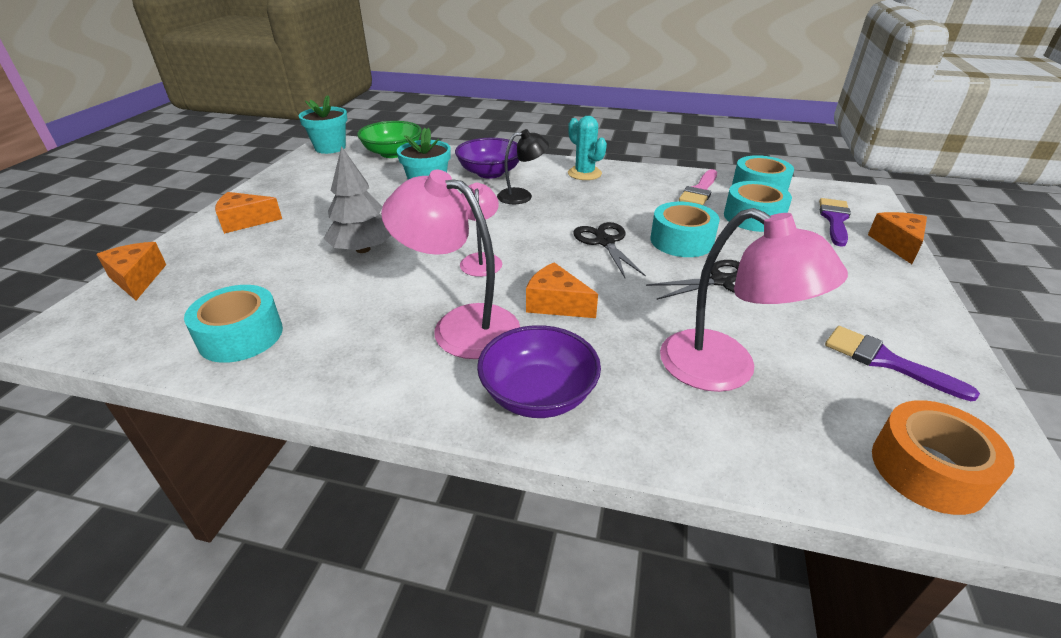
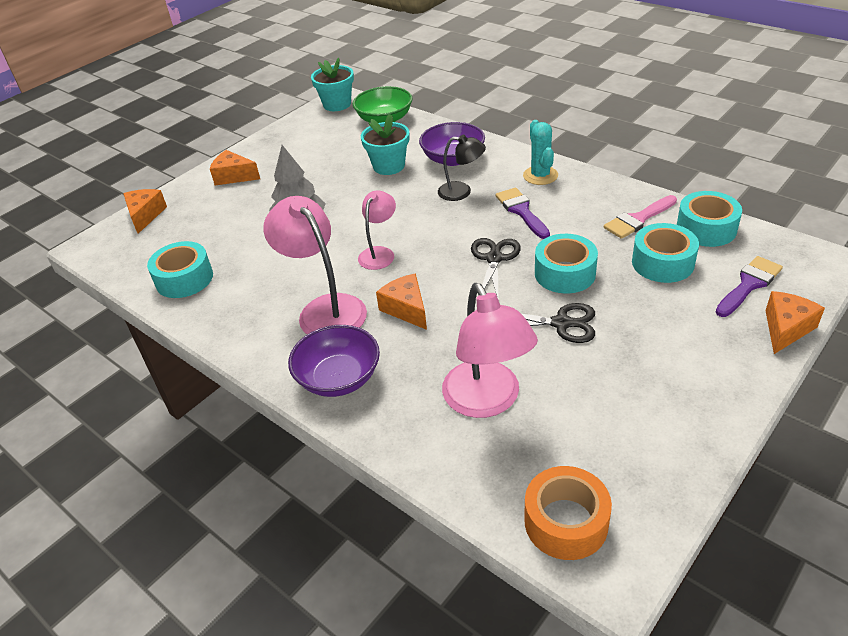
camera: 30 degrees right, 5 degrees up
(885, 361) = (630, 435): purple brush -> purple brush (521, 211)

